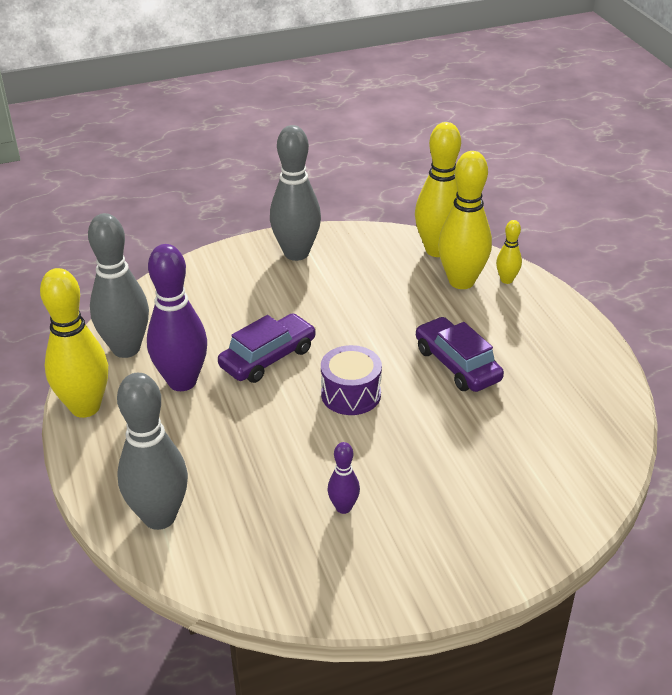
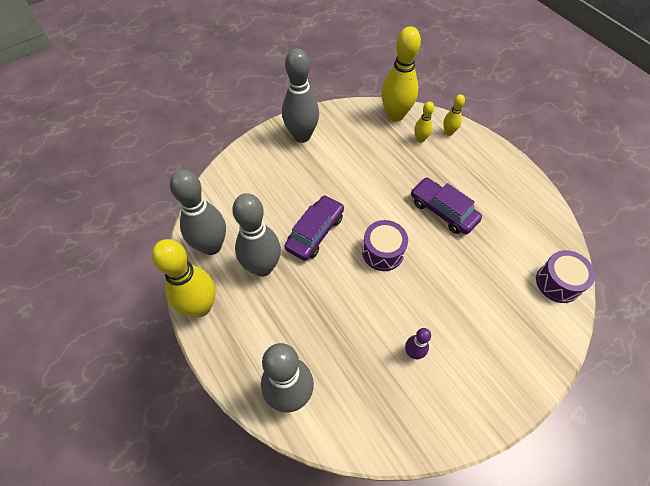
camera: 15 degrees left, 20 degrees up
(182, 381) = (262, 267): purple bowling pin -> grey bowling pin
(461, 281) = (420, 139): yellow bowling pin -> yellow bowling pin, size x0.48
(589, 472) = (558, 282): none -> purple drum

